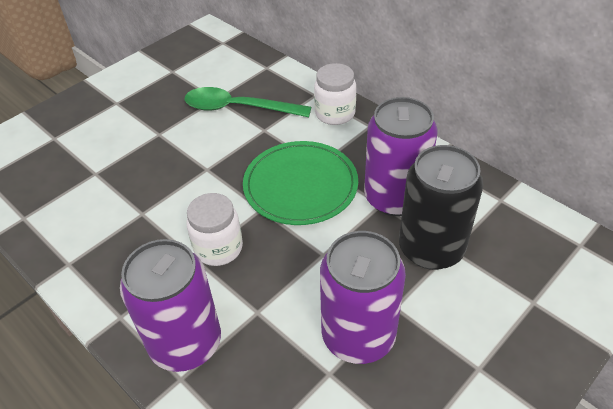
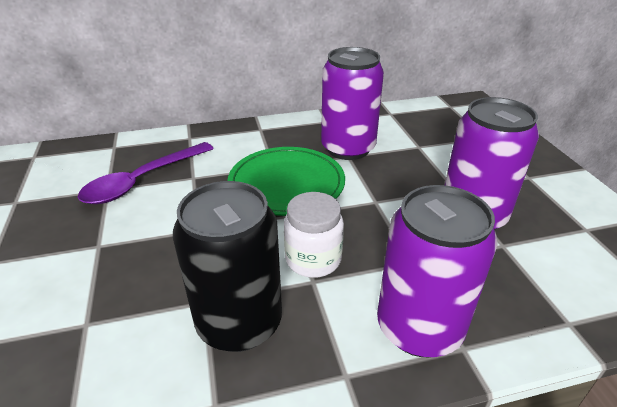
camera: 60 degrees left, 10 degrees down
(238, 108) = (142, 181): green spoon -> purple spoon
(335, 113) = (225, 138): white jar -> none
(431, 248) = (411, 153): black can -> black can (239, 322)

